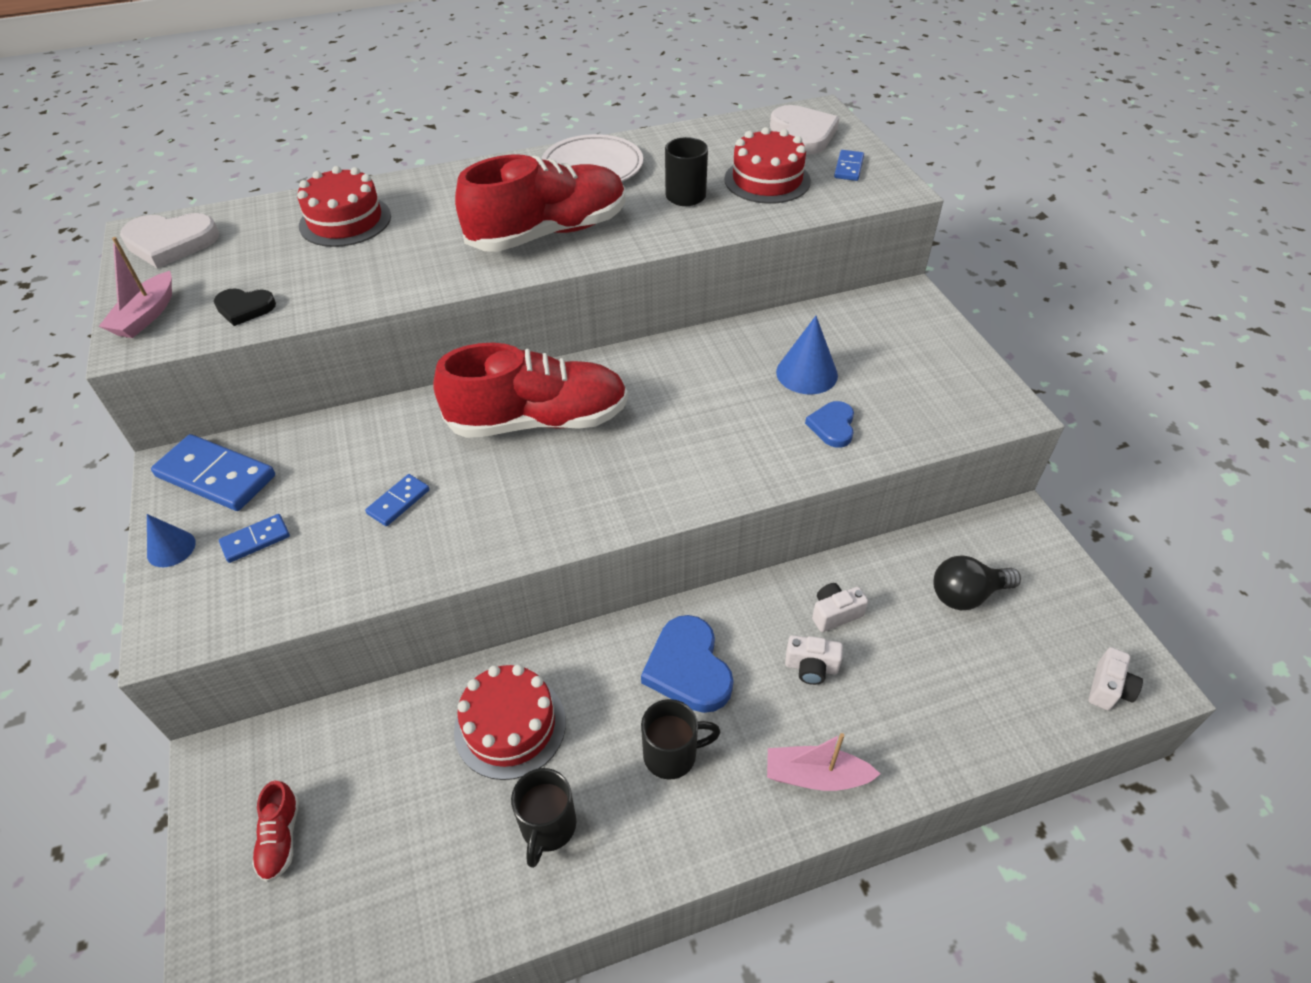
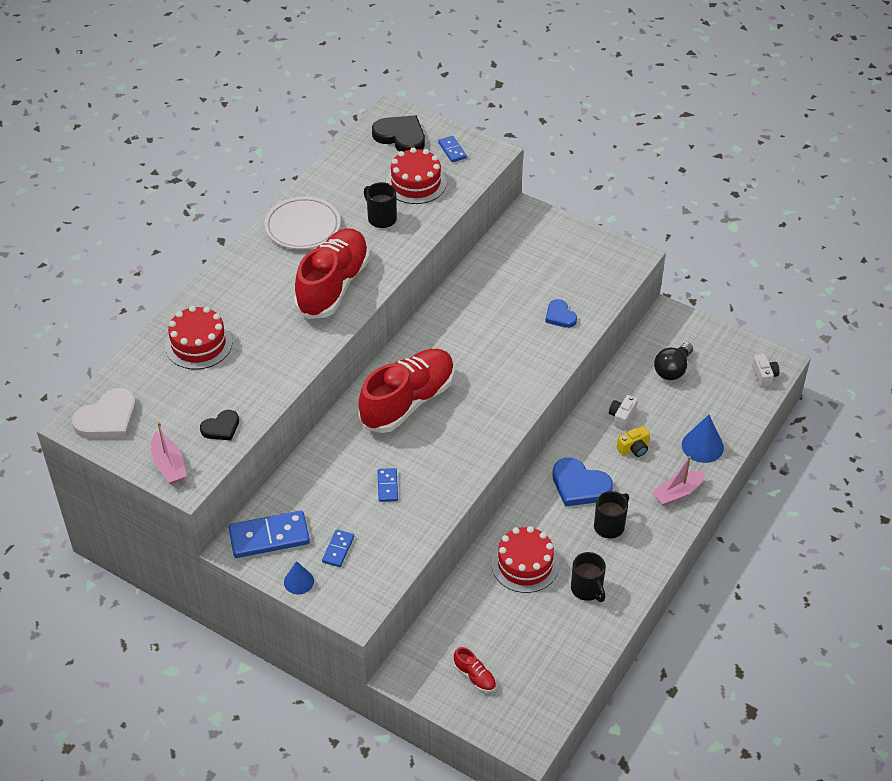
camera: 40 degrees left, 0 degrees up
(803, 134) = (401, 137): white heart -> black heart
(806, 373) = (519, 293): blue cone -> blue cone (702, 446)
(811, 667) = (634, 448): white camera -> yellow camera

